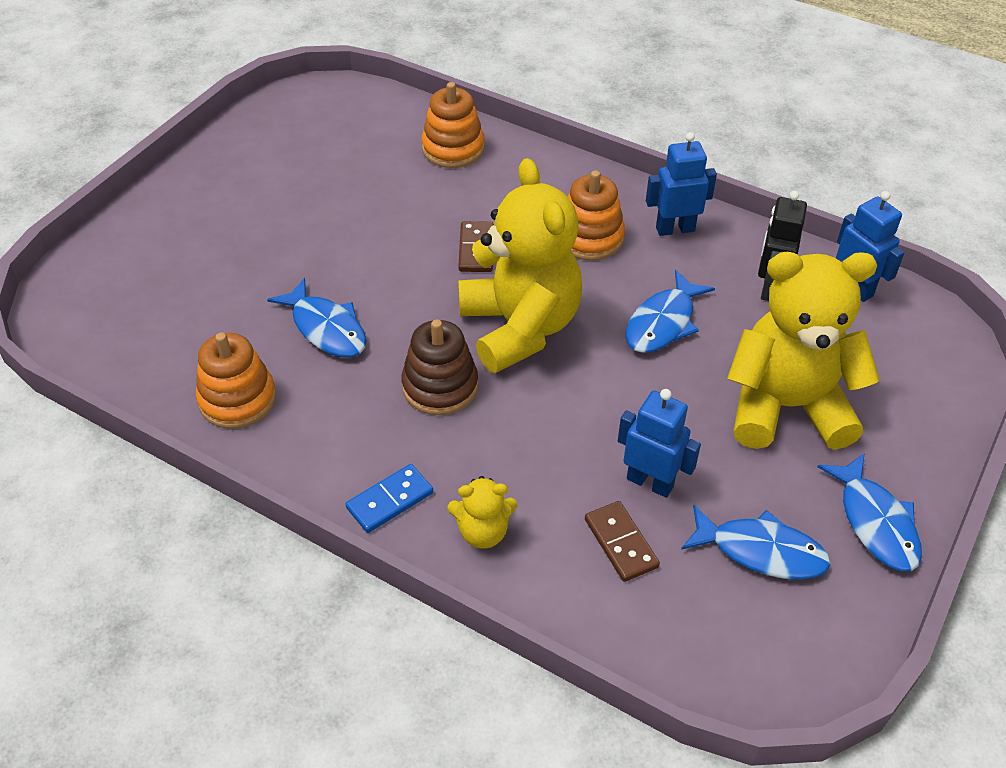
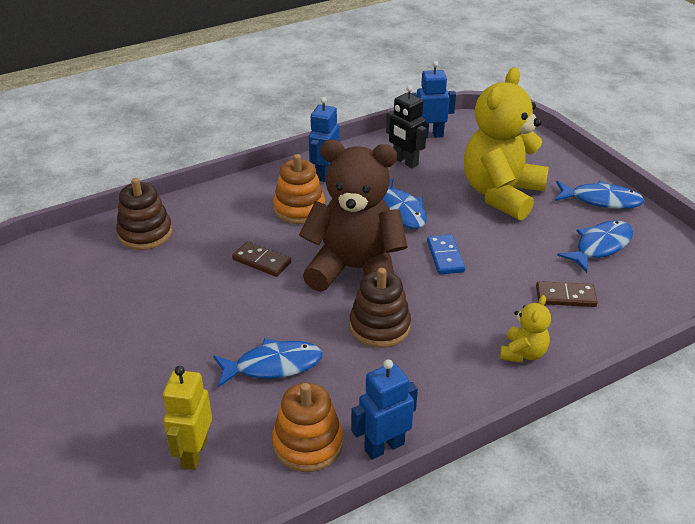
camera: 60 degrees left, 10 degrees down
(183, 326) = (194, 453): none -> yellow robot
(390, 501) = (469, 389): blue domino -> blue domino (445, 256)
(453, 148) = (145, 233): orange stacking toy -> brown stacking toy
(520, 327) = (355, 269): yellow teddy bear -> brown teddy bear
(650, 482) = (525, 266): blue robot -> blue robot (384, 446)

